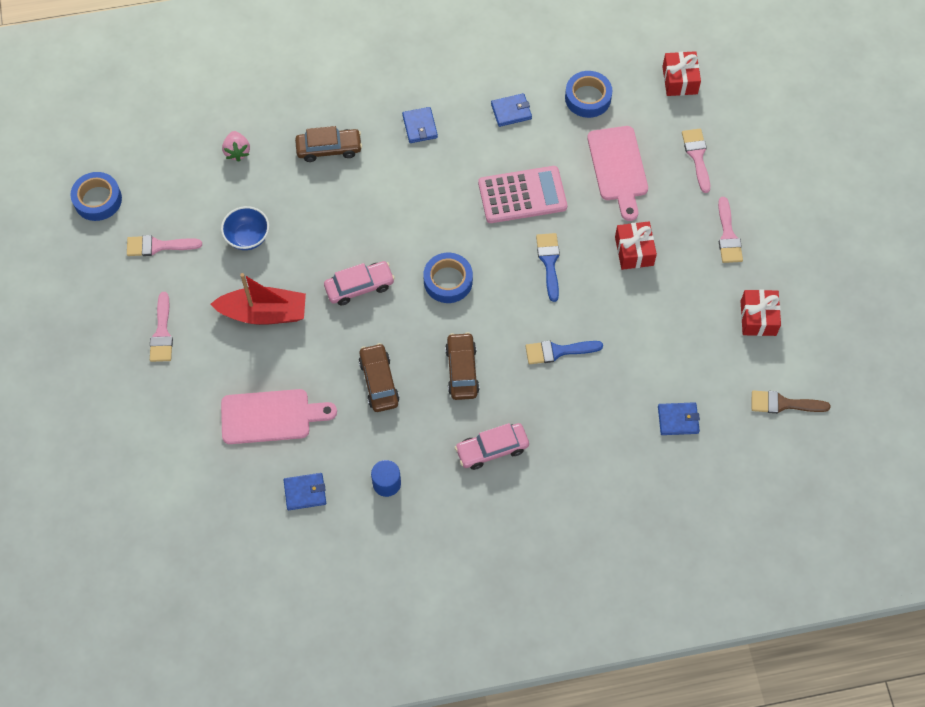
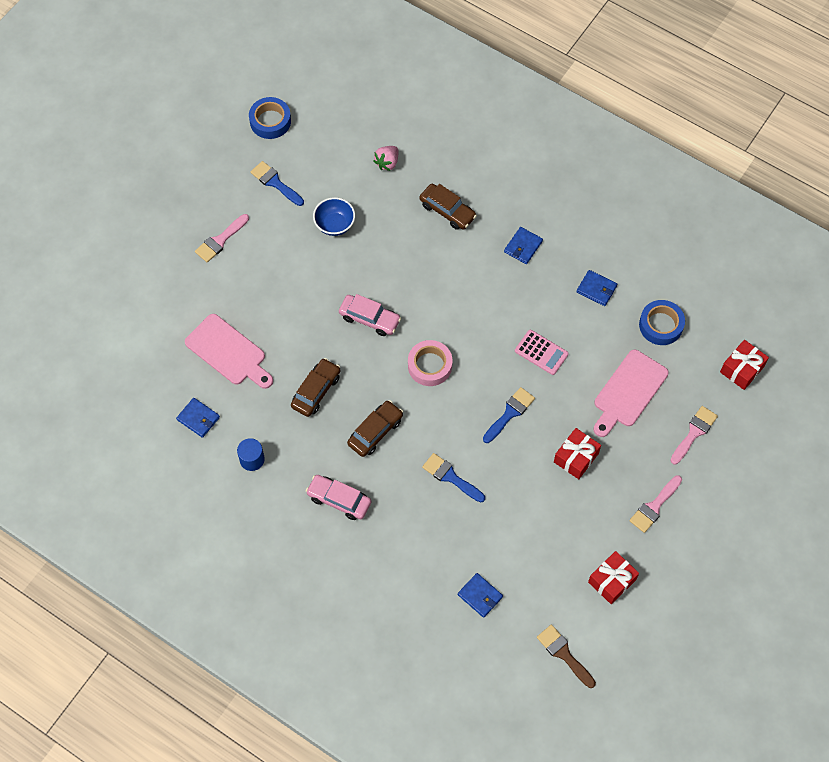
camera: 45 degrees right, 0 degrees up
(158, 246) = (275, 182): pink brush -> blue brush
(264, 313) = (293, 283): red boat -> none
(448, 281) = (430, 365): blue tape -> pink tape
(522, 195) = (541, 352): pink calculator -> pink calculator, size x0.62

